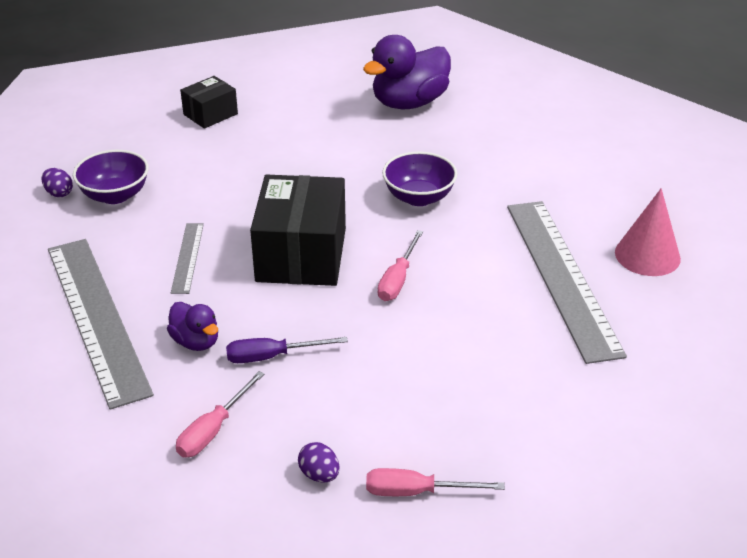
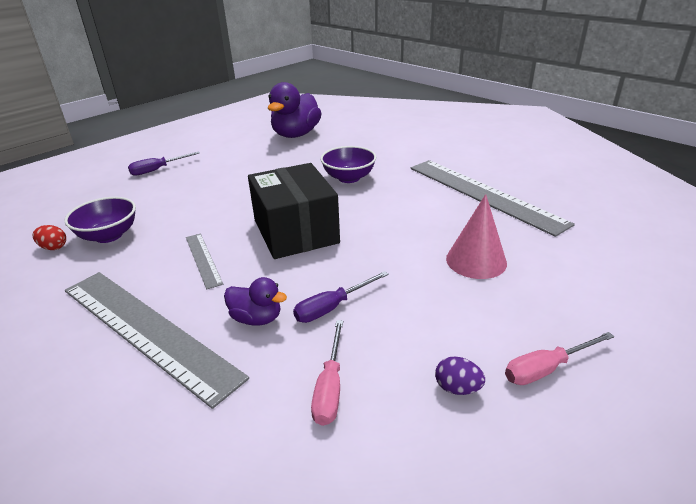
camera: 25 degrees left, 5 degrees down
(59, 193) = (53, 247): purple egg -> red egg
(210, 114) = (158, 170): black box -> purple screwdriver
(398, 279) = (380, 226): pink screwdriver -> none
(647, 255) = (518, 170): pink cone -> pink cone (476, 260)

